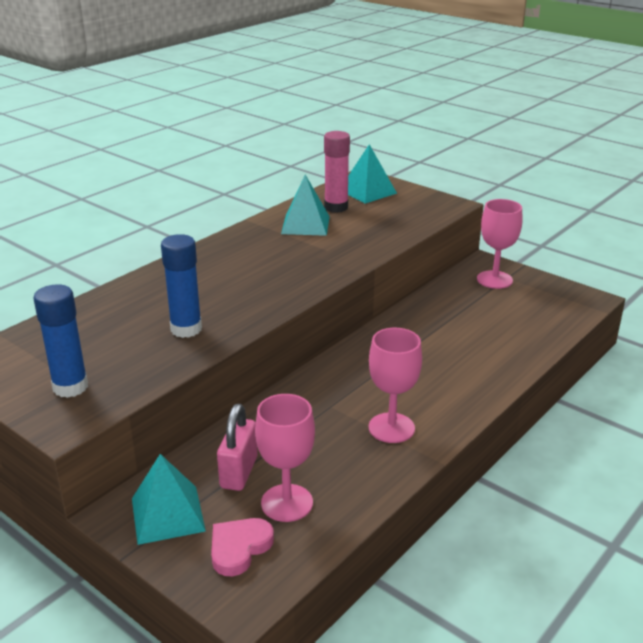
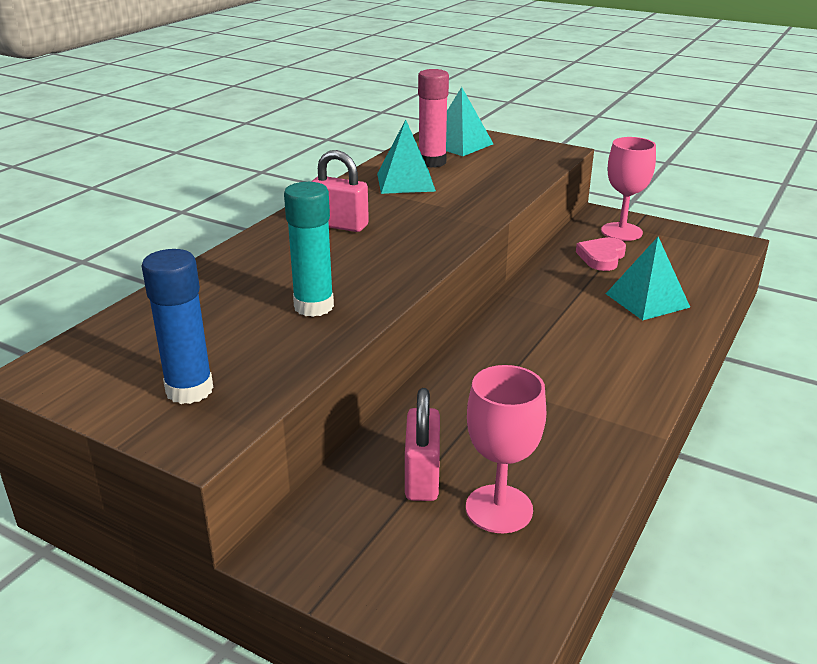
camera: 10 degrees left, 0 degrees up
(167, 514) = (351, 543): turquoise pyramid -> turquoise pyramid (647, 300)
(186, 329) = (314, 306): blue glue stick -> turquoise glue stick
(235, 260) = (340, 225): none -> pink padlock
(239, 548) = (463, 575): pink heart -> pink heart (601, 257)
(391, 428) = (584, 403): pink goblet -> none

